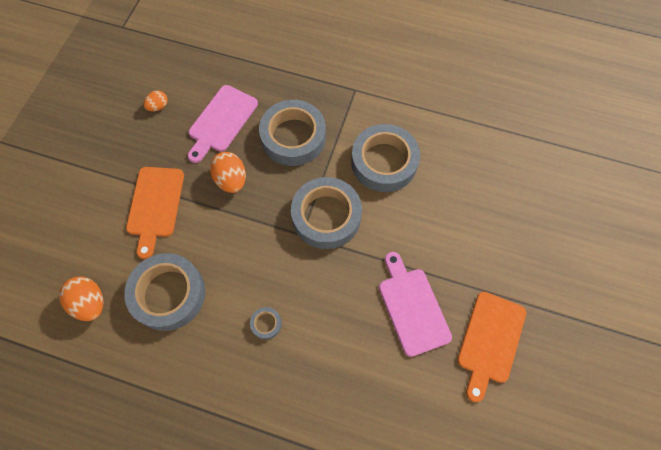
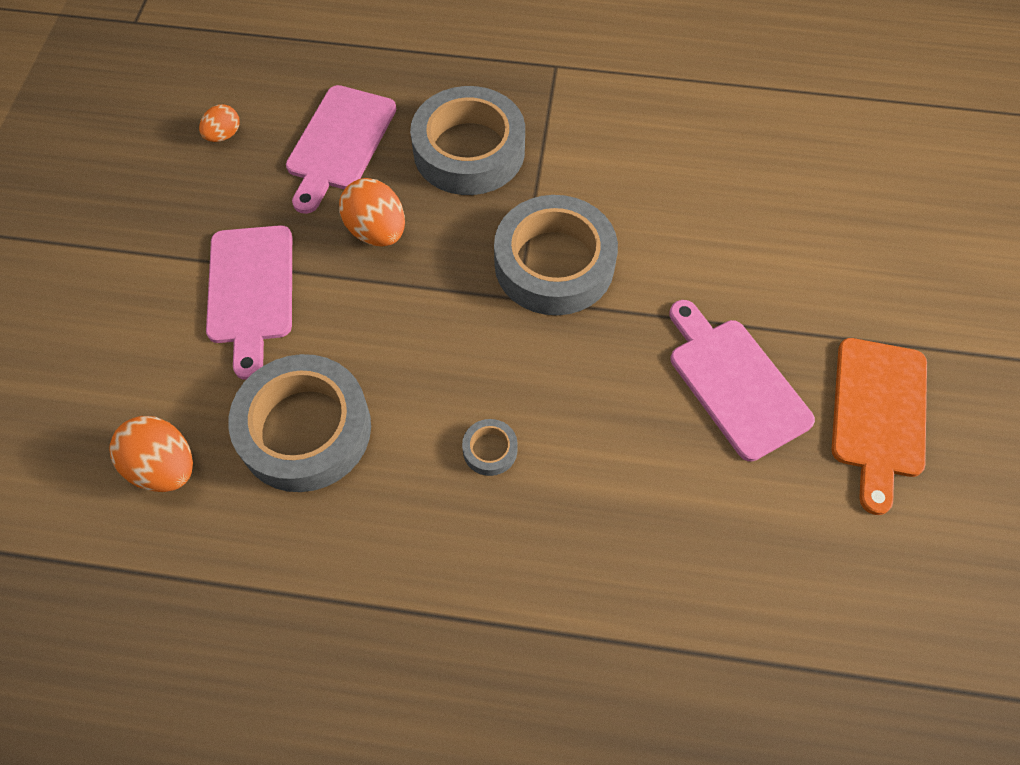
camera: 10 degrees left, 5 degrees down
(155, 205) = (251, 291): orange cutting board -> pink cutting board
(384, 162) = (631, 167): grey tape -> none

